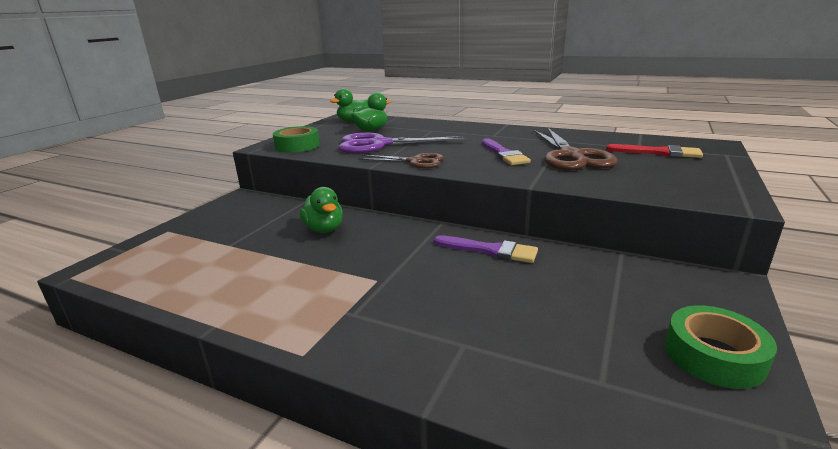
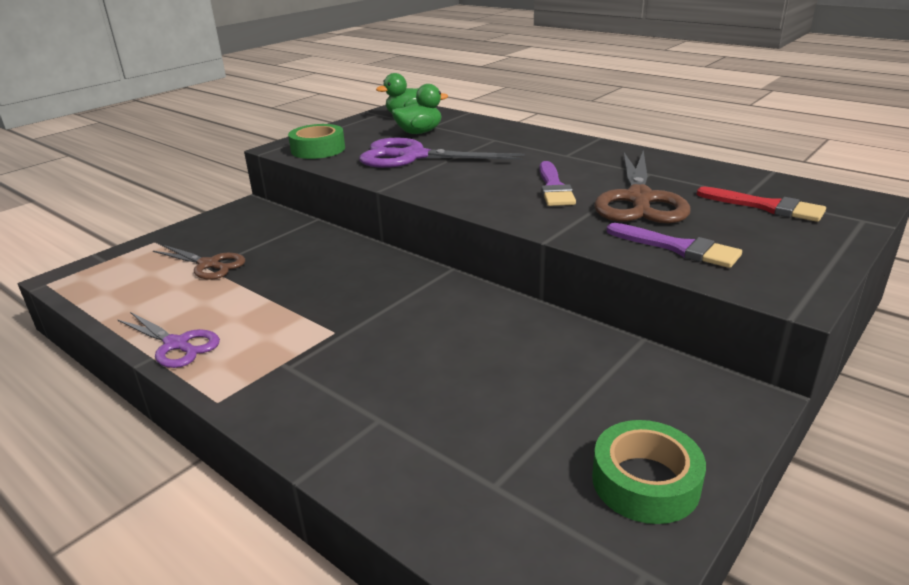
camera: 15 degrees right, 5 degrees up
(234, 311) = (176, 345): none -> purple scissors
(324, 229) = (314, 261): green duck -> none
(415, 161) = (437, 187): brown scissors -> brown scissors (209, 265)
(490, 250) = (483, 314): purple brush -> purple brush (678, 248)

